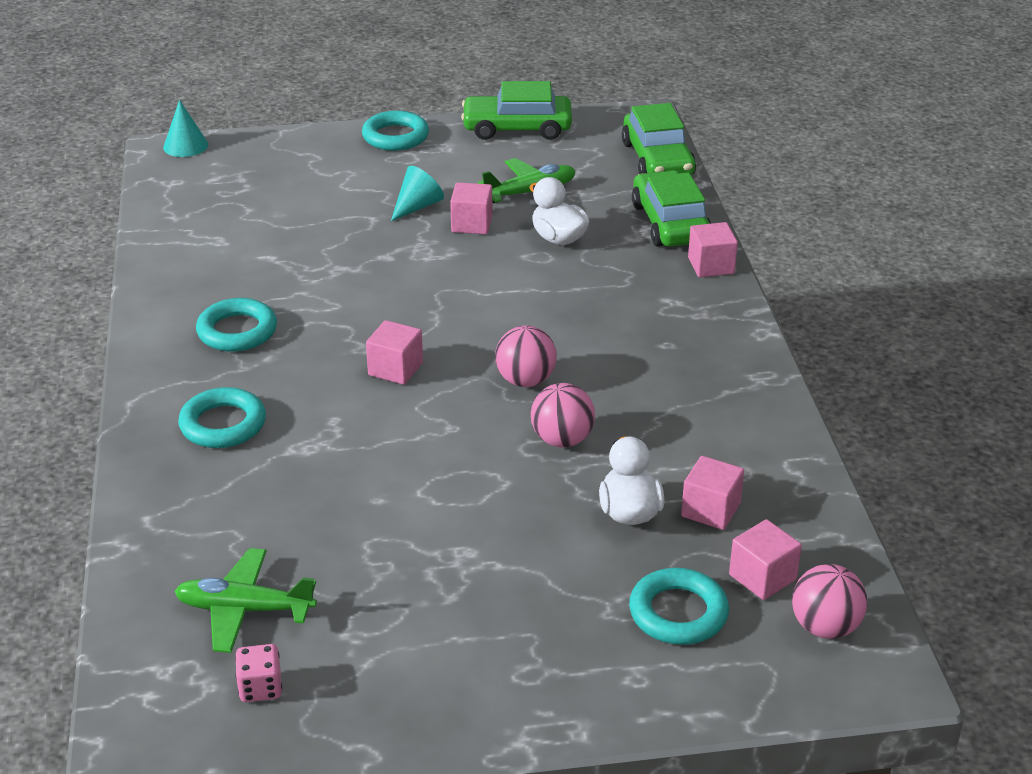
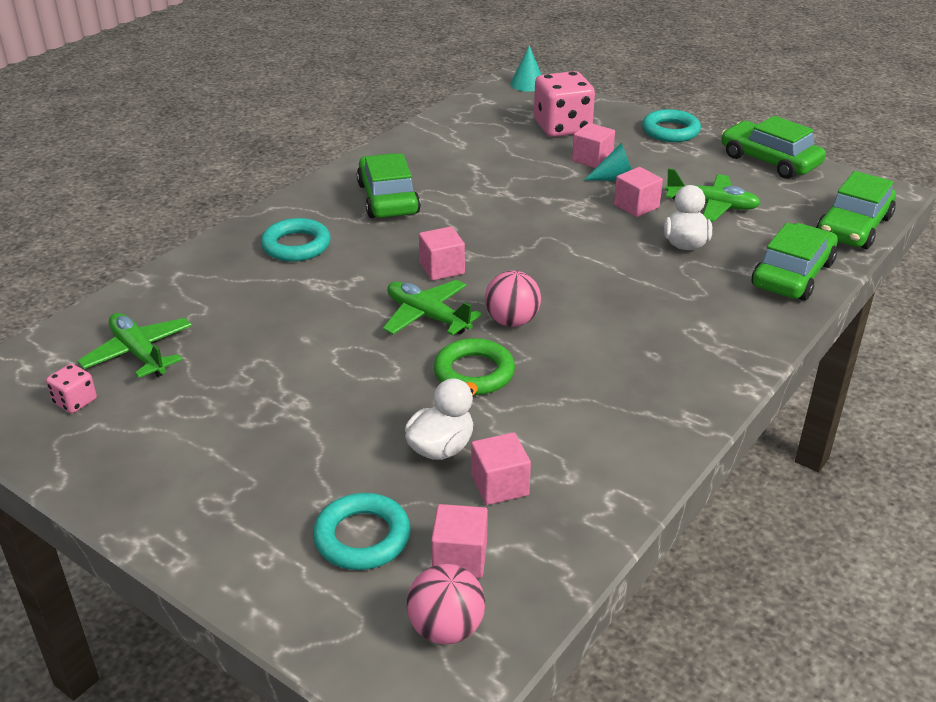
camera: 45 degrees right, 0 degrees up
(237, 331) = (388, 198): turquoise ring -> green car
(292, 177) = (562, 127): none -> pink dice
(451, 417) = (427, 316): none -> green plane
(562, 440) = (474, 373): pink ball -> green ring
(711, 266) = (779, 319): pink cube -> pink cube (592, 159)

